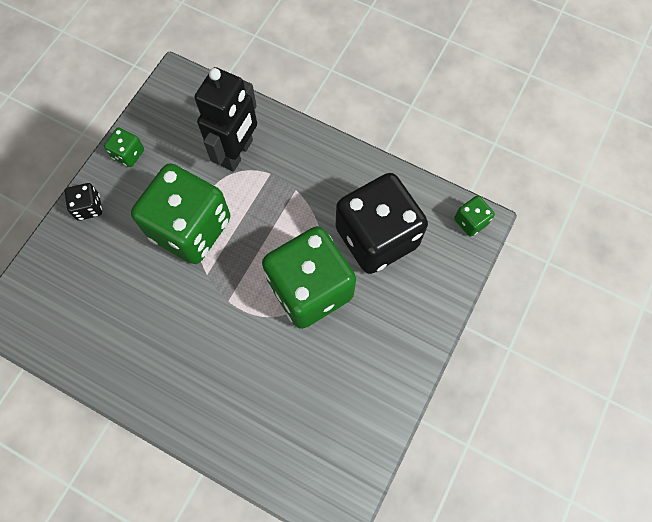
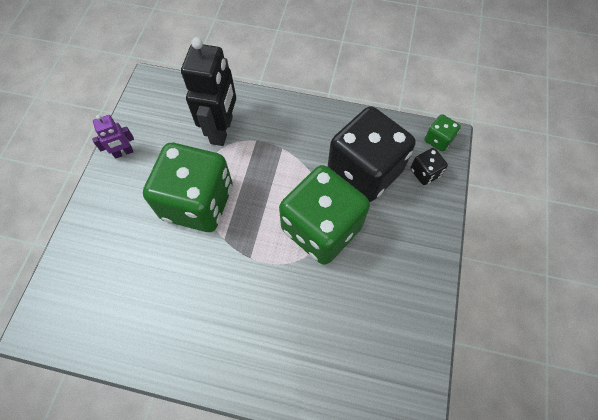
camera: 15 degrees left, 5 degrees down
(89, 207) = (97, 207): black dice -> black dice (425, 173)
(128, 154) = (123, 153): green dice -> purple robot

